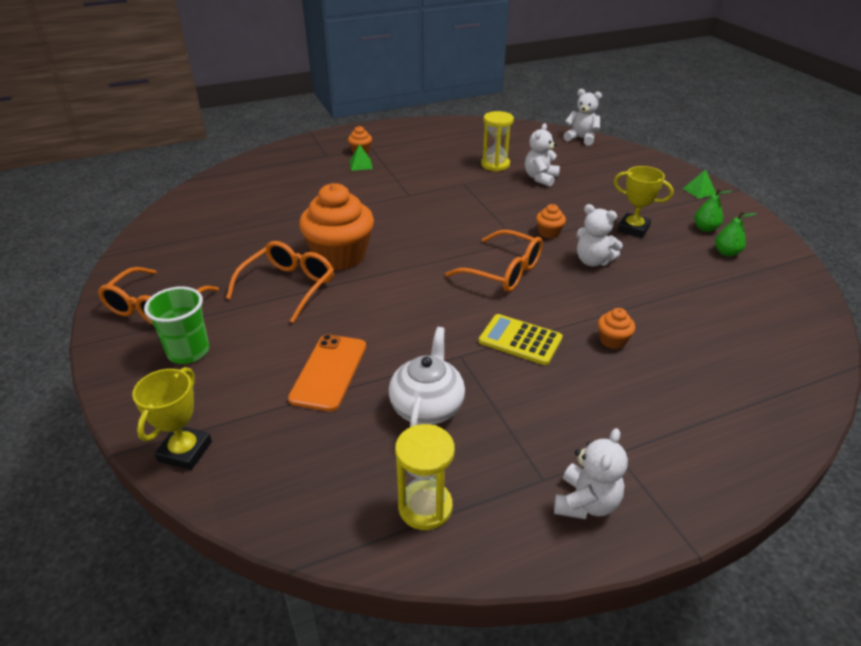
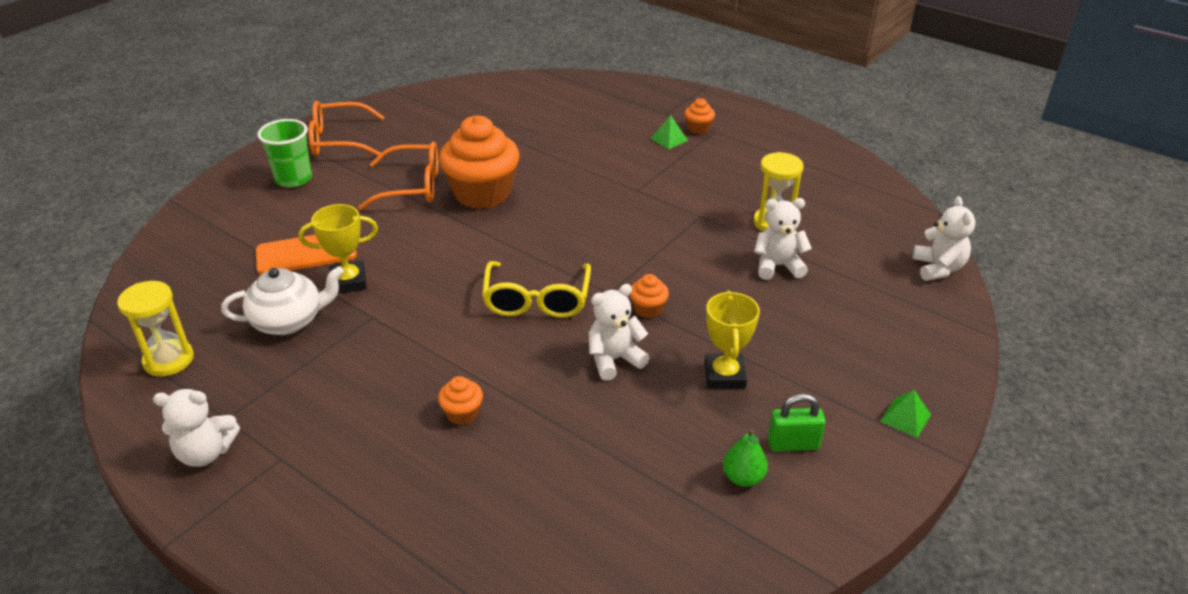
camera: 60 degrees right, 0 degrees up
(185, 451) = (184, 226): yellow trophy -> yellow trophy (348, 281)
(504, 271) = (537, 300): orange glasses -> yellow glasses
(520, 340) = (420, 347): yellow calculator -> none
(593, 261) = (614, 360): white teddy bear -> white teddy bear turned 60 degrees clockwise
(705, 228) = (793, 444): green pear -> green padlock

